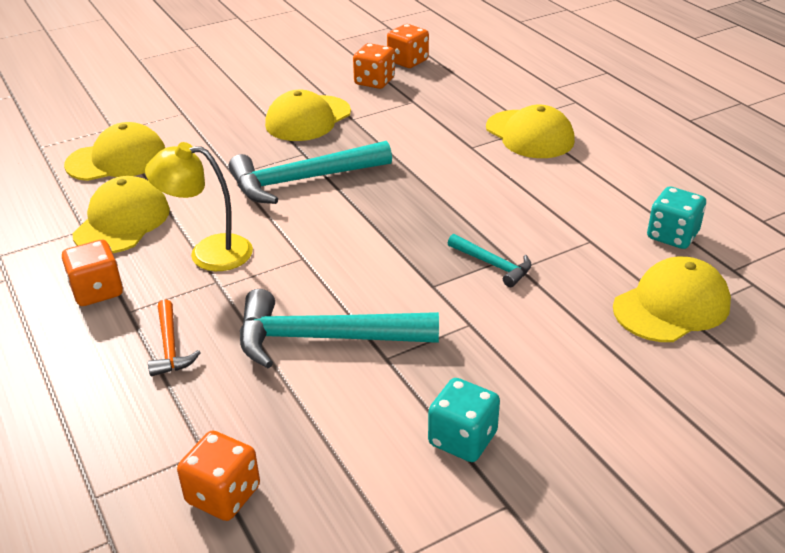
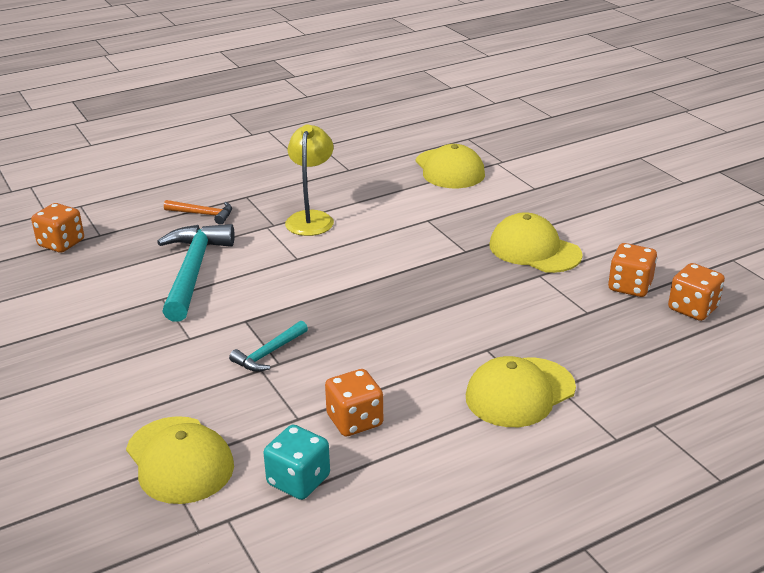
camera: 90 degrees right, 5 degrees down
(97, 291) = (272, 183): orange dice -> orange dice (354, 420)
(122, 221) = (357, 181): yellow cap -> none
(170, 347) = (203, 214): orange hammer -> orange hammer turned 150 degrees counterclockwise
(302, 180) = (417, 252): turquoise hammer -> none
(462, 439) = (64, 330): turquoise dice -> none

